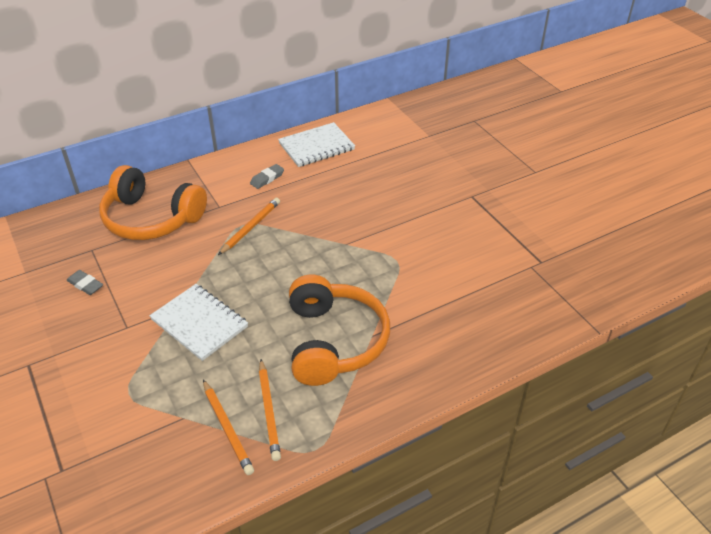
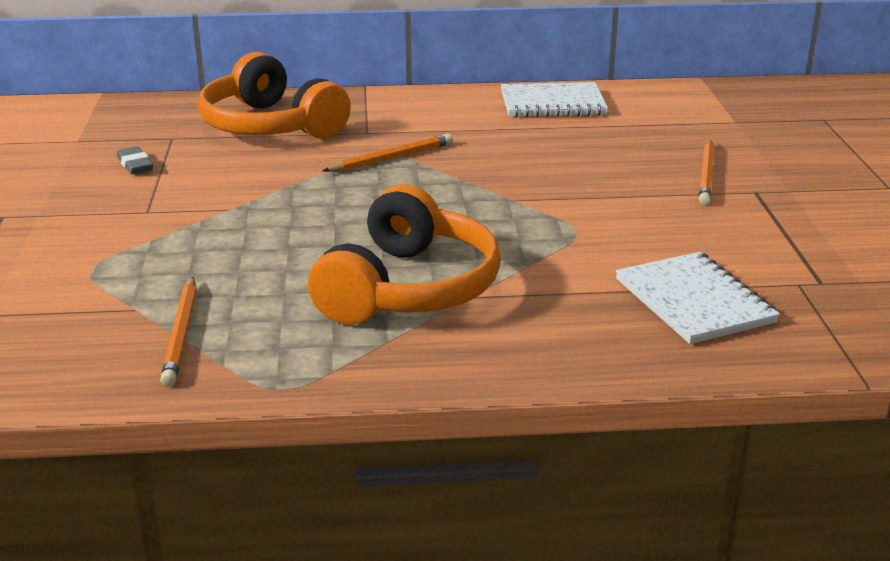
camera: 25 degrees right, 15 degrees down
(199, 323) = (241, 228): white notebook -> white notebook (694, 301)
(267, 178) = (455, 119): grey eraser -> none
(269, 411) = (253, 333): orange pencil -> orange pencil (706, 175)

